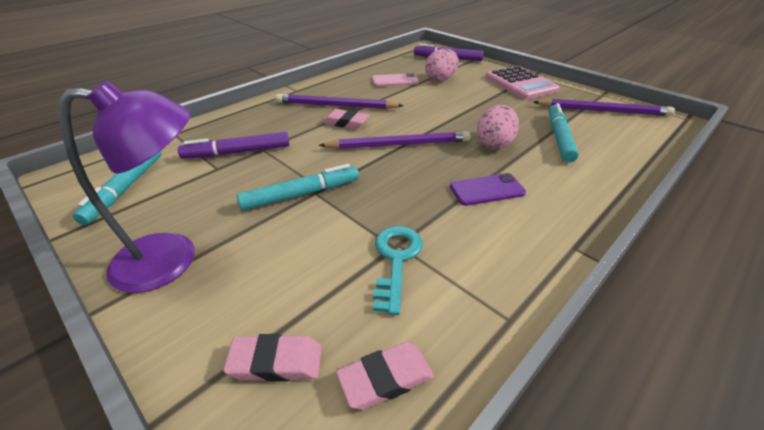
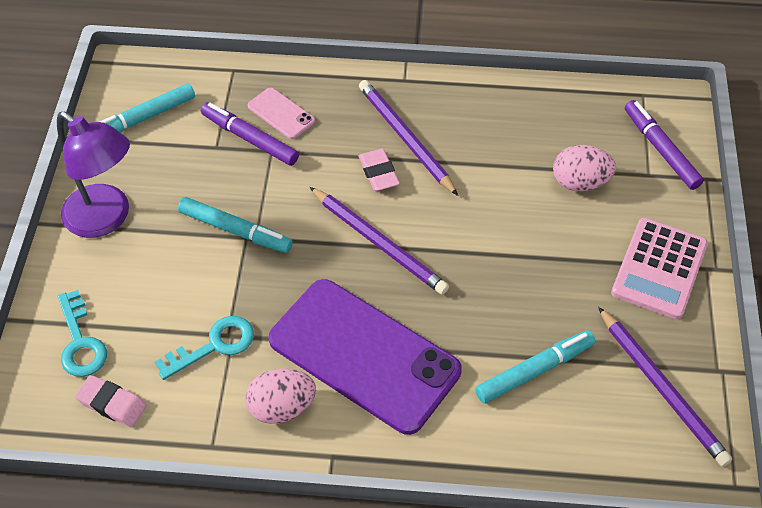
camera: 50 degrees right, 15 degrees up
(276, 362) = (80, 342): pink eraser -> turquoise key
(395, 80) = (525, 143): pink phone -> pink phone (281, 114)
(487, 190) = (364, 355): purple phone -> purple phone, size x2.34
(494, 143) = (460, 319): pink egg -> pink egg (282, 407)

